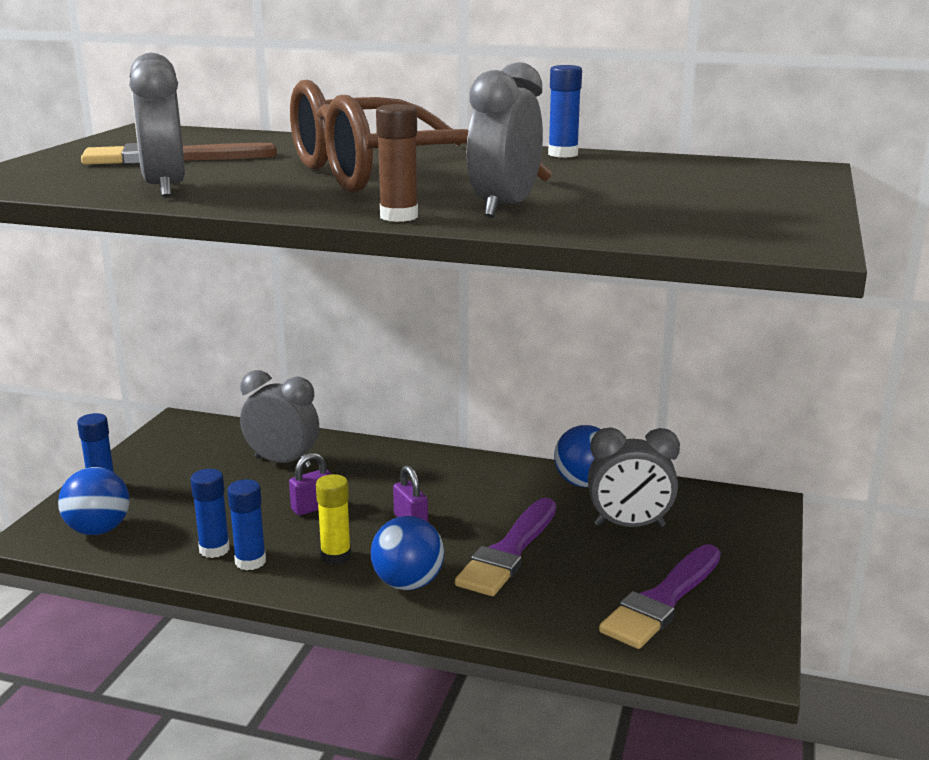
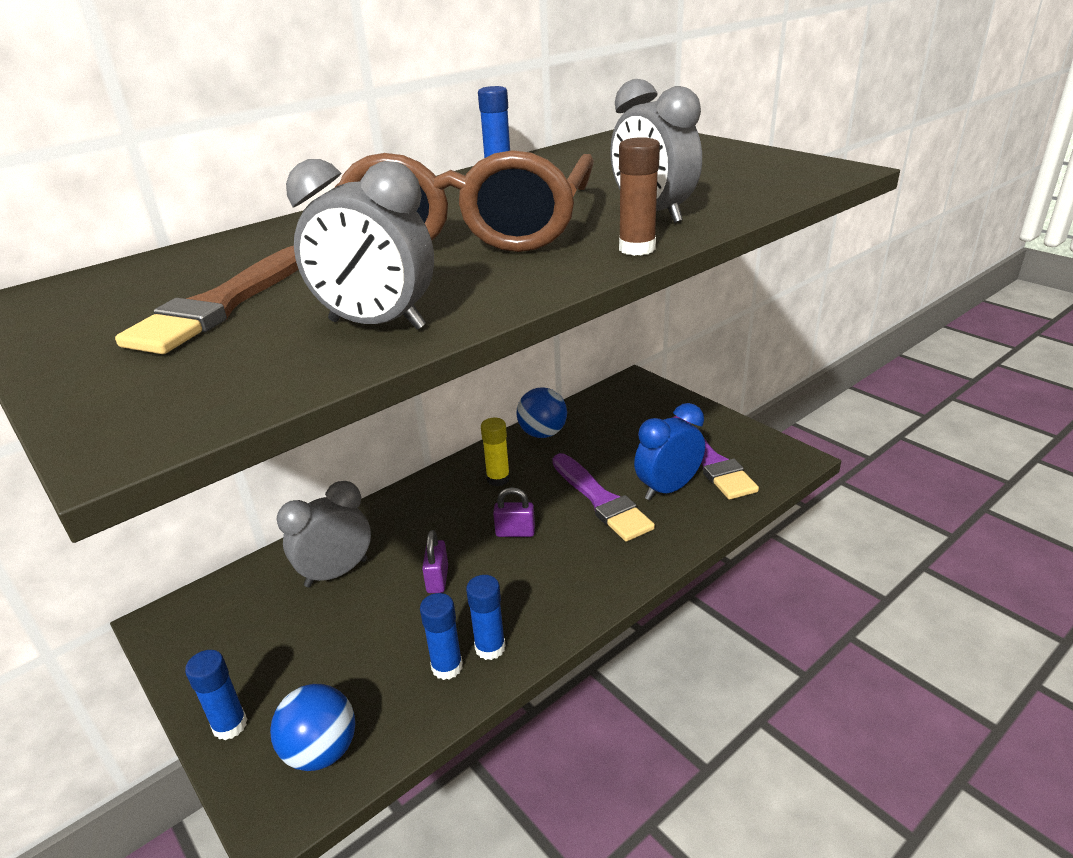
camera: 55 degrees left, 10 degrees up
(335, 556) = (528, 591): yellow glue stick -> yellow glue stick (498, 479)
(408, 583) = (602, 565): blue ball -> none
(575, 586) = (668, 489): none -> blue clock
(629, 526) = (614, 438): grey clock -> none

